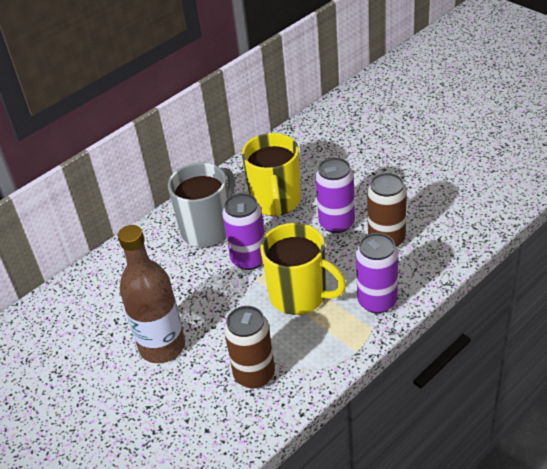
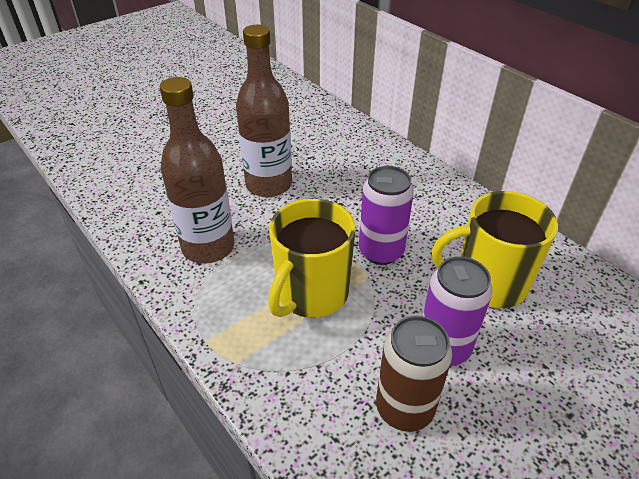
camera: 90 degrees right, 0 degrees up
(208, 229) = (435, 219): grey mug -> none
(254, 374) = (208, 247): brown can -> brown bottle
(377, 301) = (281, 376): purple can -> none

